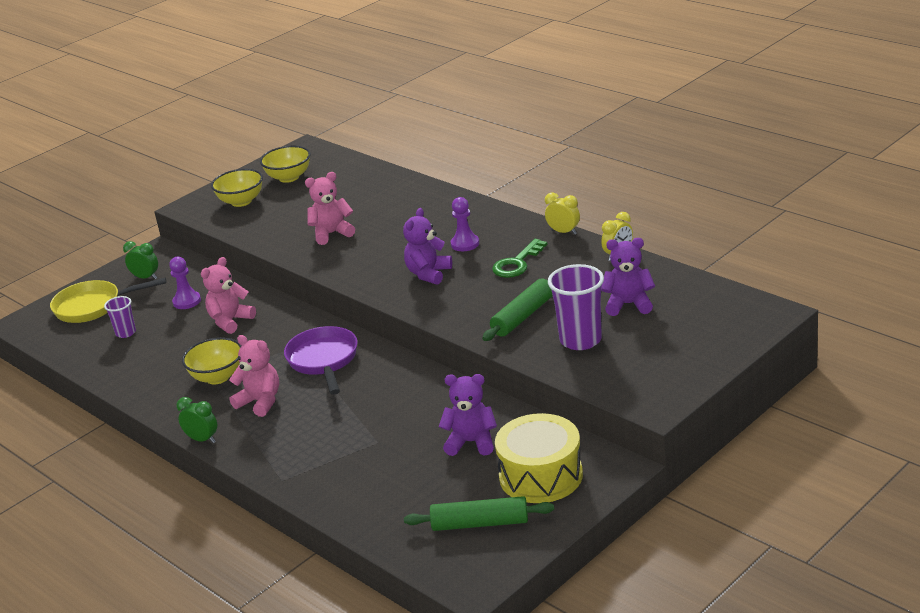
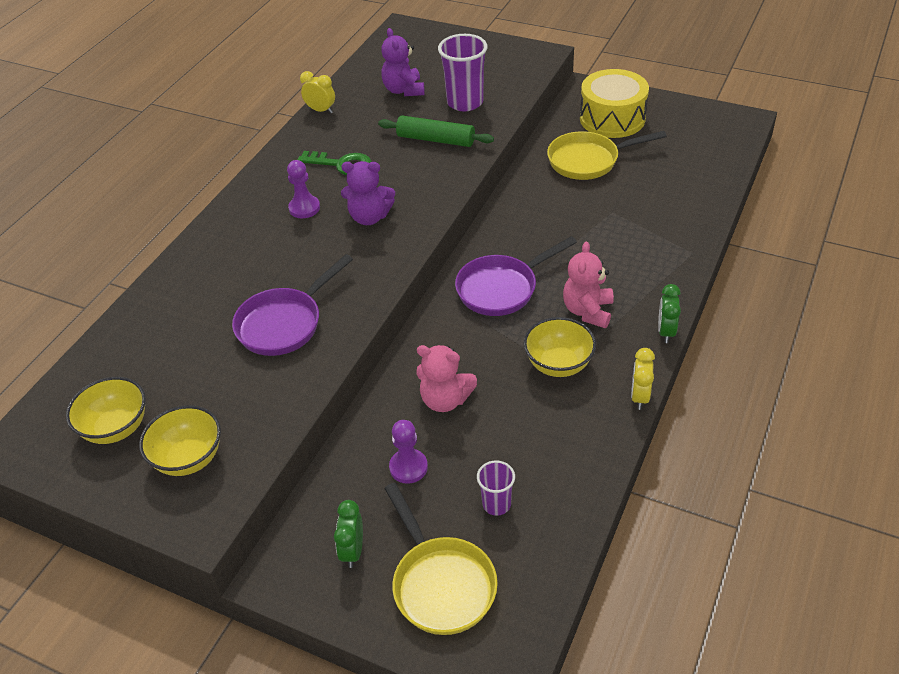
camera: 110 degrees left, 15 degrees up
(332, 234) = (284, 323): pink teddy bear -> purple pan
(471, 442) = (588, 161): purple teddy bear -> yellow pan
(480, 523) = (680, 133): green rolling pin -> none
(563, 232) = (277, 150): yellow clock -> yellow clock (640, 397)

